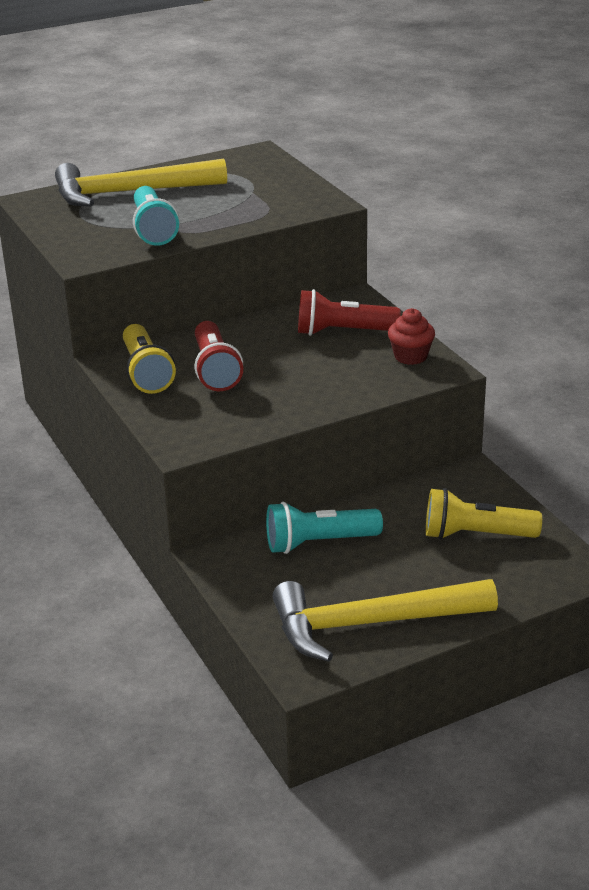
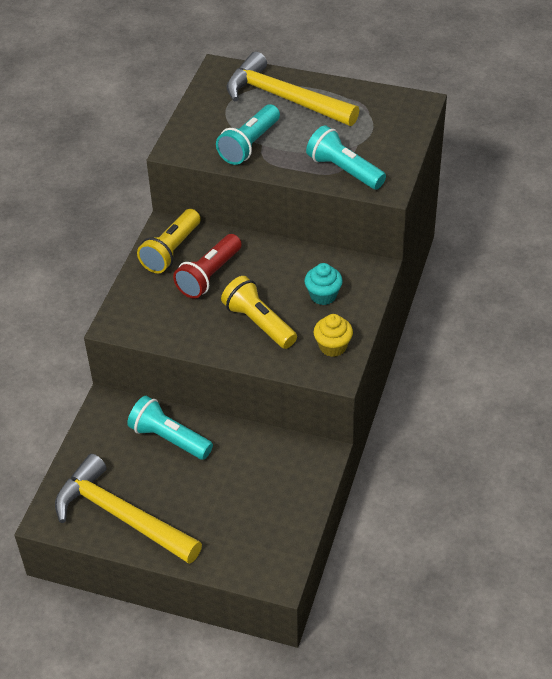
camera: 45 degrees right, 15 degrees up
(271, 209) = (344, 170): none -> turquoise flashlight
(343, 332) = (323, 295): red flashlight -> turquoise cupcake
(410, 356) = (333, 346): red cupcake -> yellow cupcake
(476, 535) = (258, 503): yellow flashlight -> yellow flashlight (259, 323)

